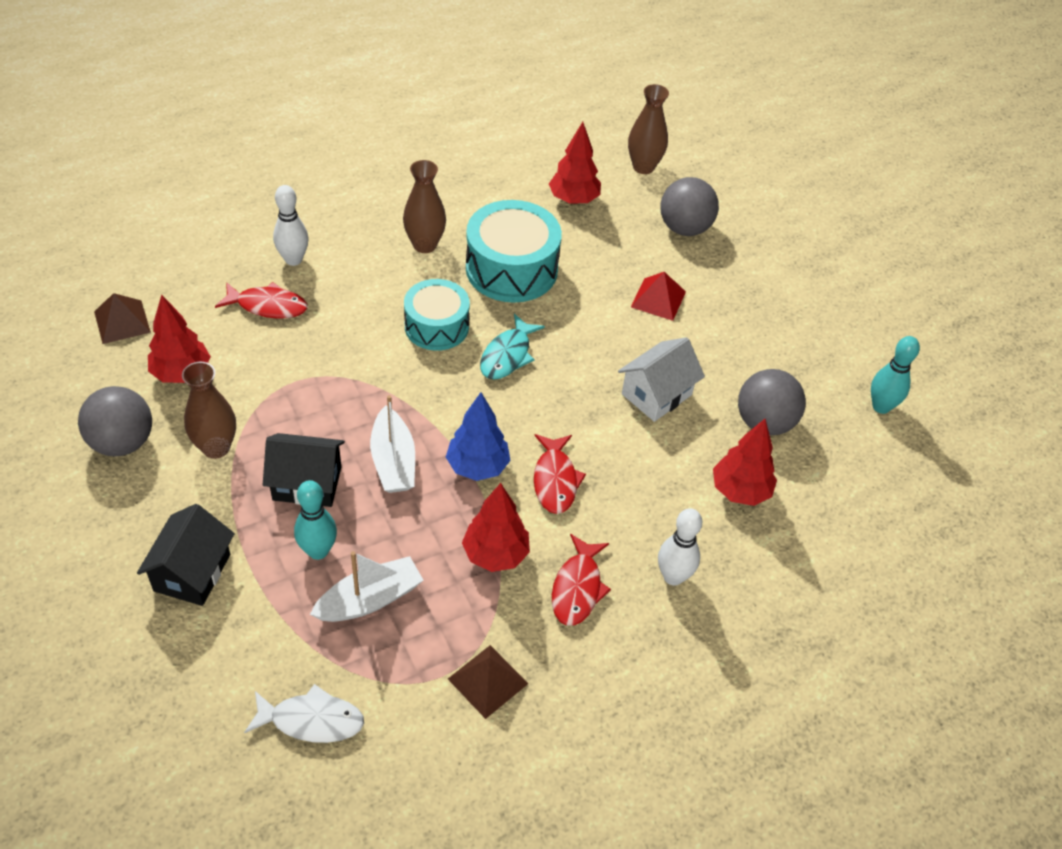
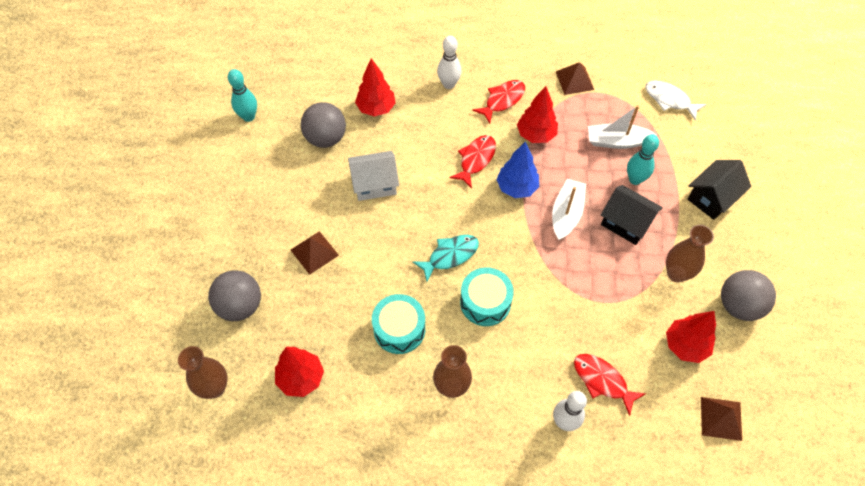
camera: 145 degrees left, 10 degrees up
(511, 269) = (399, 329): turquoise drum -> turquoise drum, size x0.67
(658, 299) = (314, 252): red pyramid -> brown pyramid

